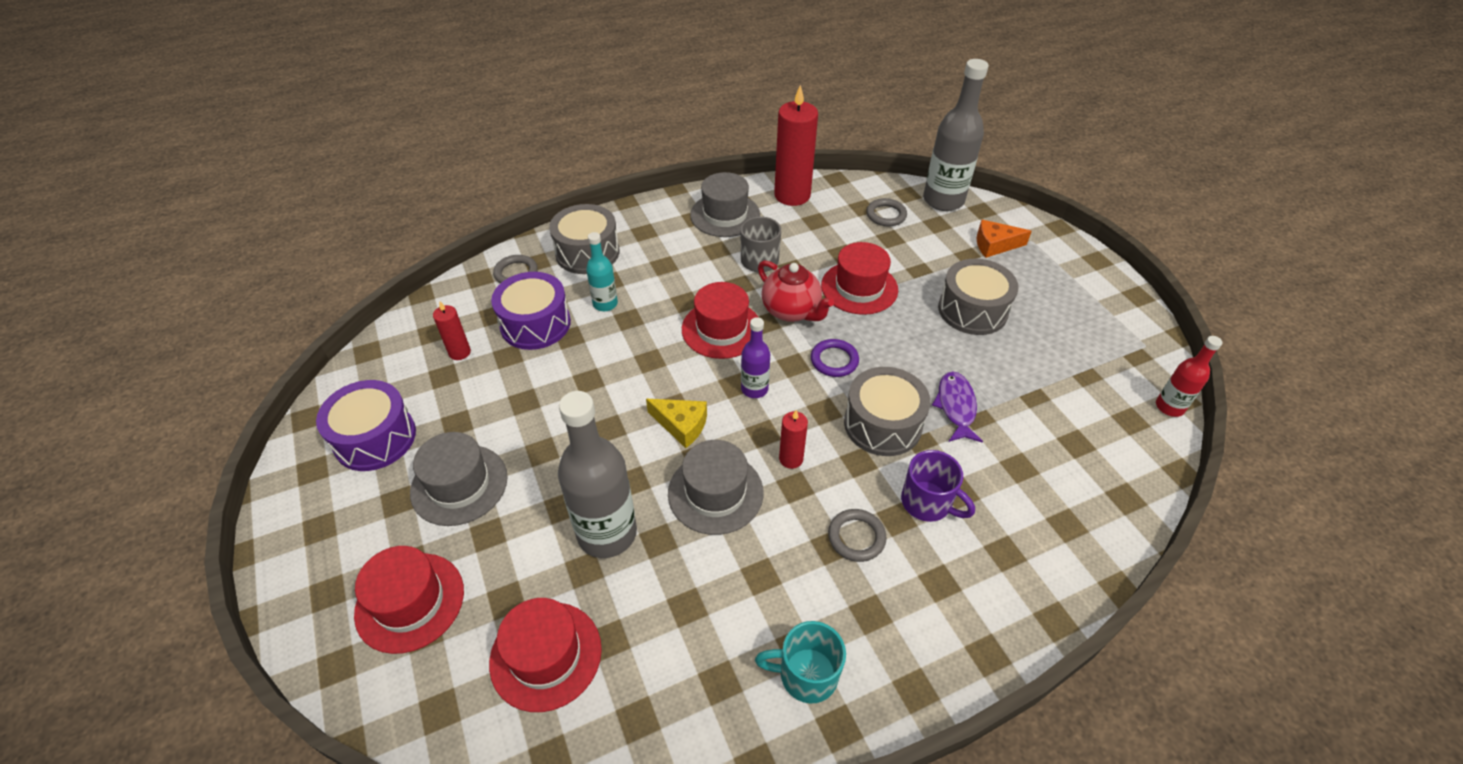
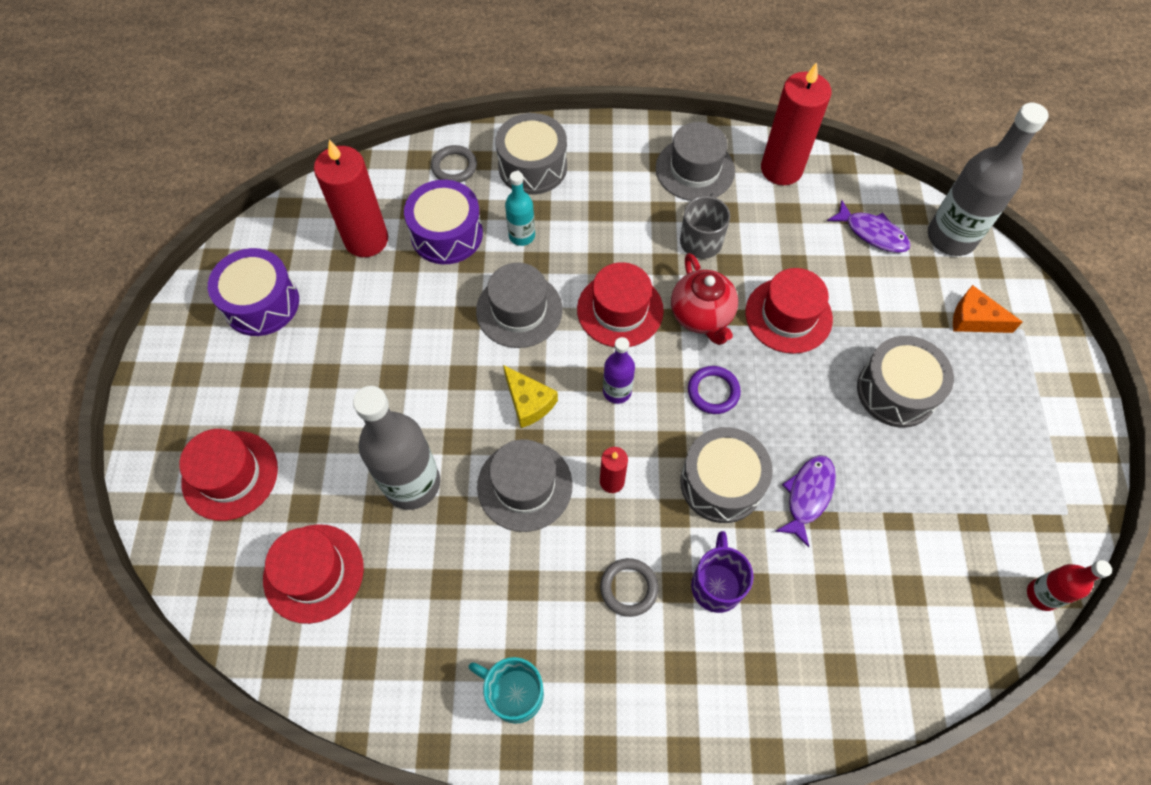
camera: 25 degrees right, 15 degrees up
(459, 352) = (366, 240): red candle -> red candle, size x2.03
(459, 484) = (311, 380): grey hat -> grey hat (519, 310)
(886, 215) = (872, 233): grey ring -> purple fish
(927, 502) = (716, 584): purple mug -> purple mug turned 150 degrees counterclockwise

